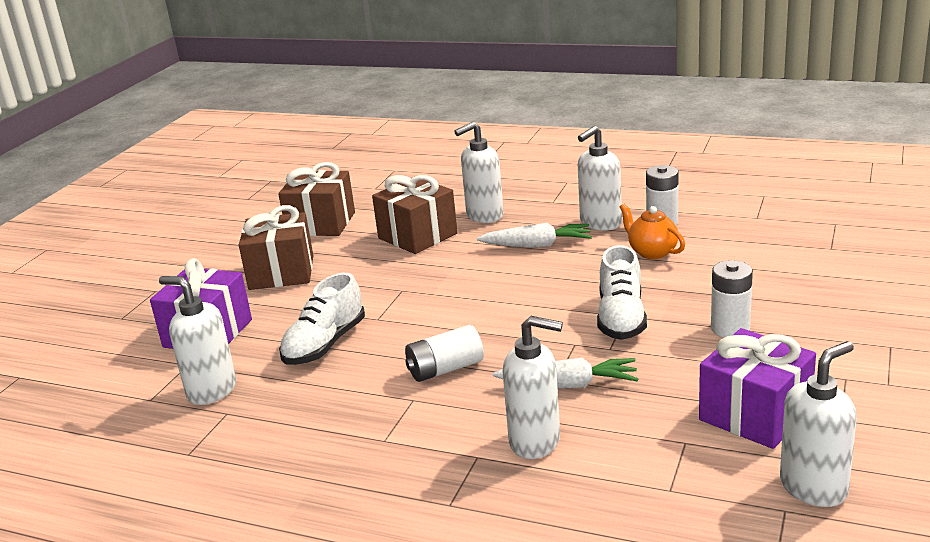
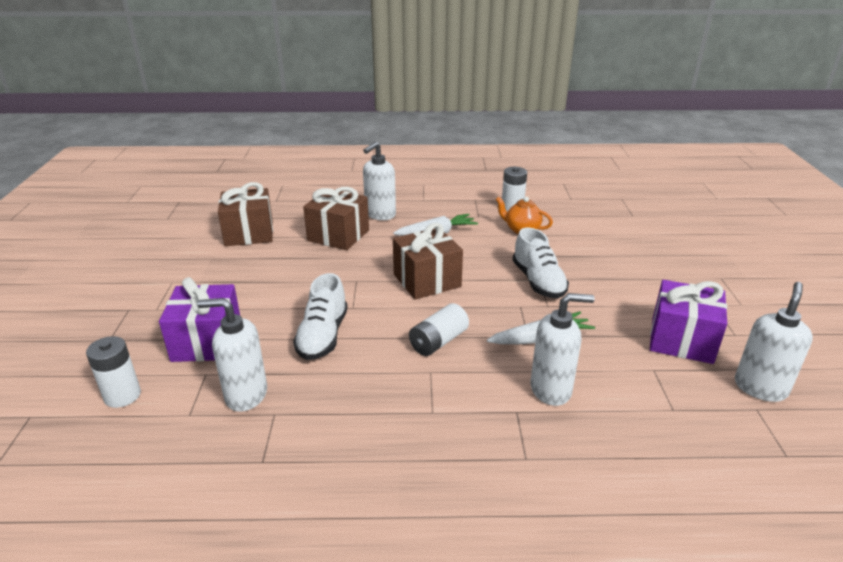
camera: 25 degrees left, 5 degrees up
(281, 272) = (241, 278): brown gift -> brown gift (427, 280)
(600, 223) = (470, 212): white soap dispenser -> none
(730, 328) = (616, 279): white battery -> white battery (122, 395)

